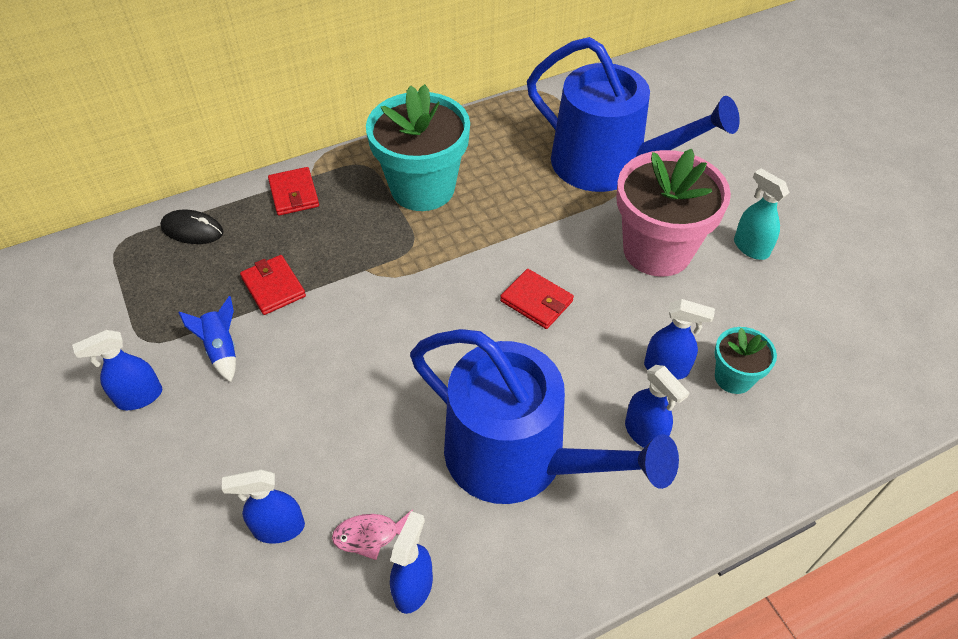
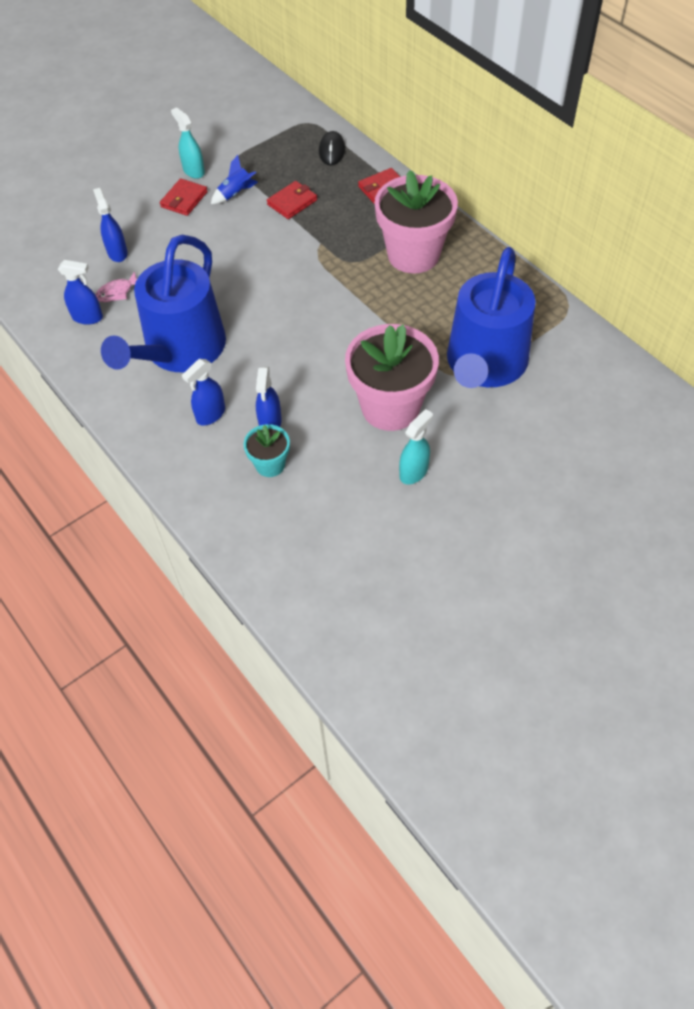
camera: 80 degrees right, 5 degrees up
(139, 397) = (193, 171): blue spray bottle -> turquoise spray bottle
(371, 535) = (117, 292): pink fish -> pink fish turned 105 degrees counterclockwise
(422, 188) = (413, 254): turquoise flower pot -> pink flower pot
(536, 301) = (315, 339): red wallet -> red wallet (184, 199)

